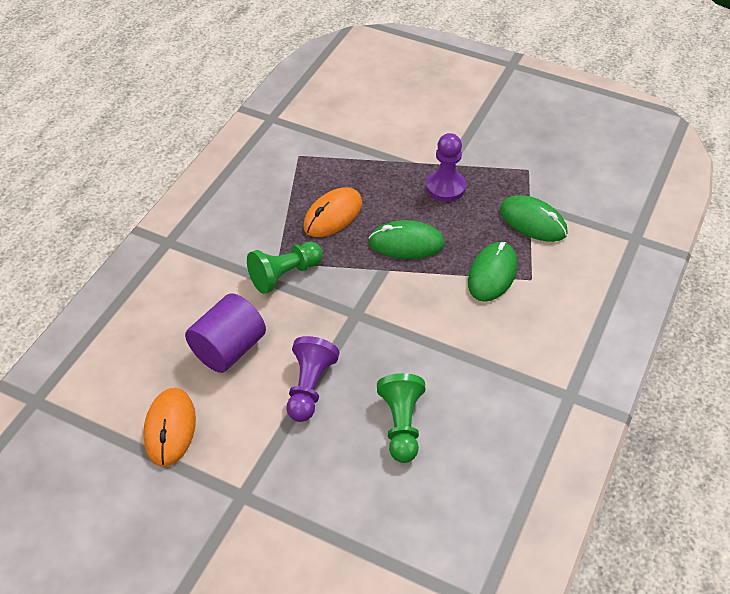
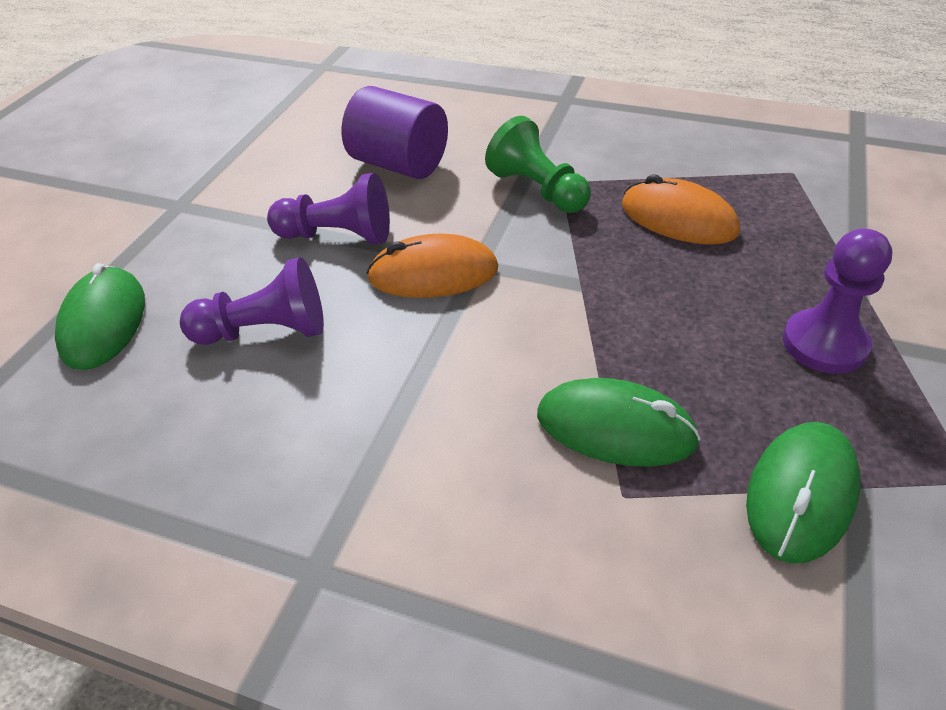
camera: 85 degrees right, 5 degrees down
(170, 428) = (280, 143): orange mouse -> orange mouse (433, 274)
(401, 425) = (265, 331): green pawn -> purple pawn
(406, 243) = (651, 304): green mouse -> green mouse (104, 322)

